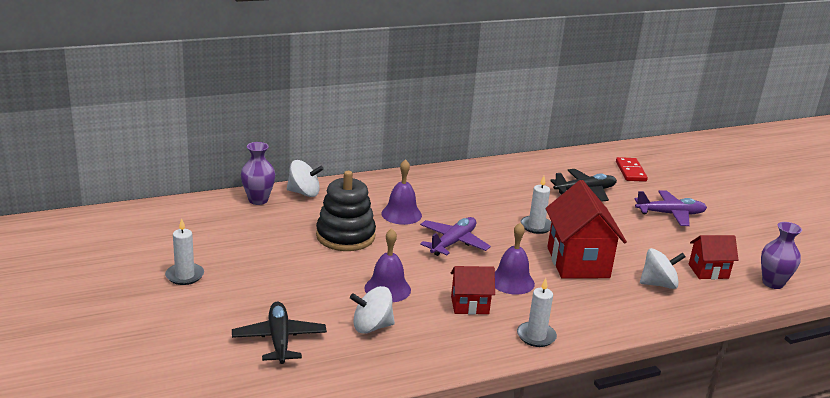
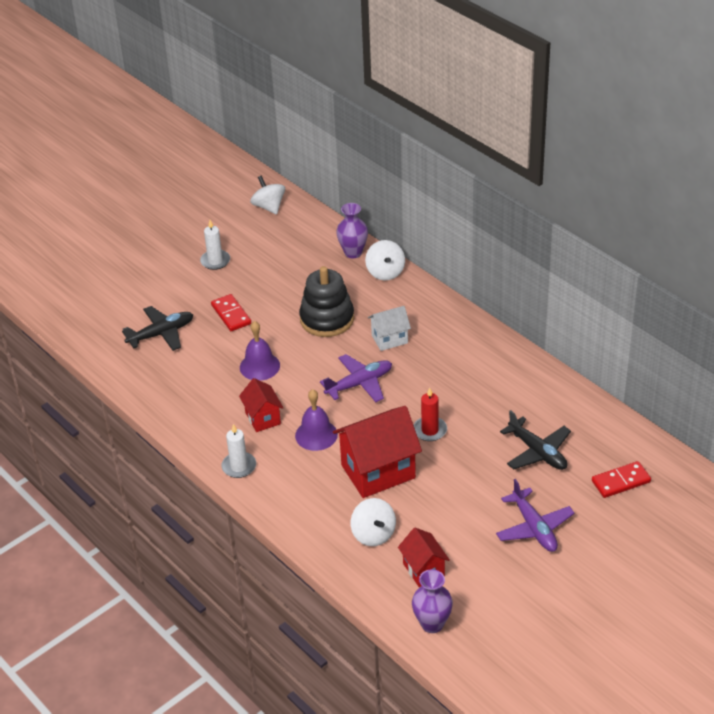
camera: 75 degrees right, 15 degrees up
(288, 287) = (231, 314): none -> red domino
(371, 327) = (202, 373): white spinning top -> white spinning top (269, 207)
(401, 214) = (389, 339): purple bell -> white house
(453, 243) = (359, 384): purple plane -> purple plane turned 45 degrees counterclockwise
(536, 226) = (430, 430): white candle -> red candle

